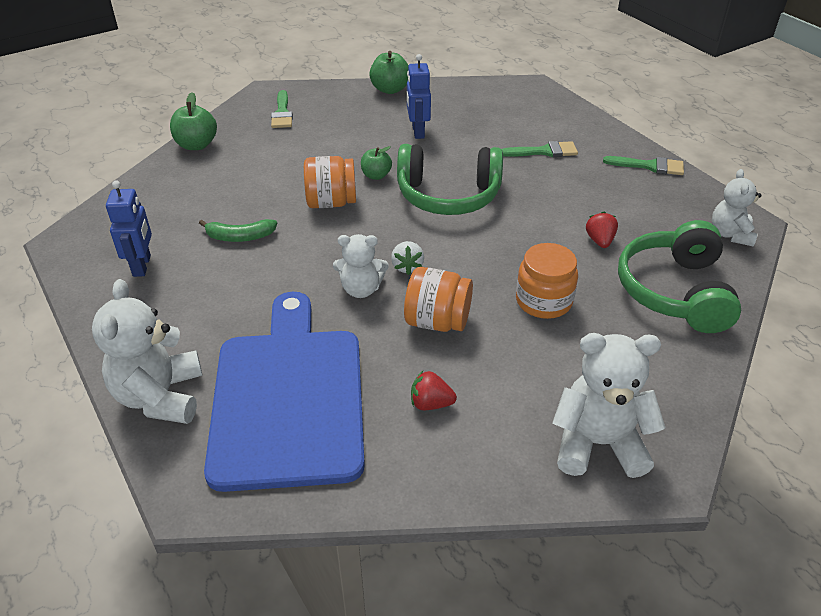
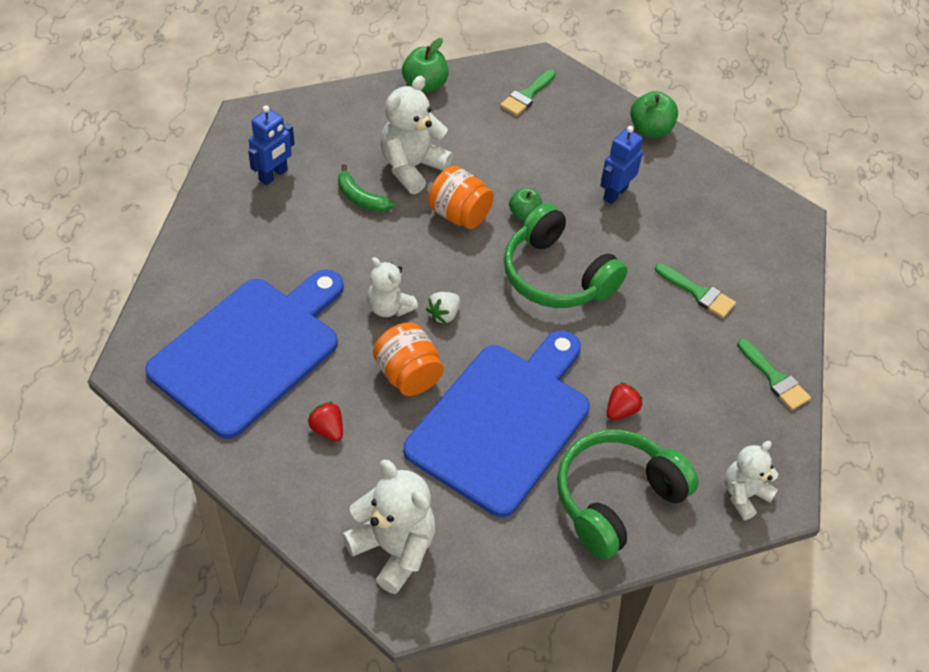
camera: 40 degrees right, 10 degrees up
(160, 396) = (183, 288): white teddy bear -> white teddy bear (412, 167)
(543, 301) = (503, 422): orange jar -> blue cutting board

